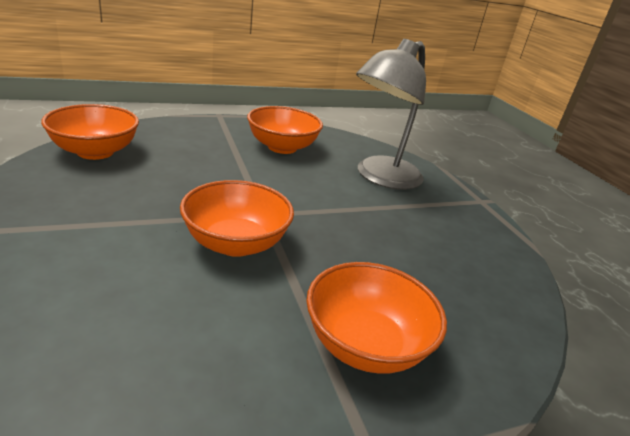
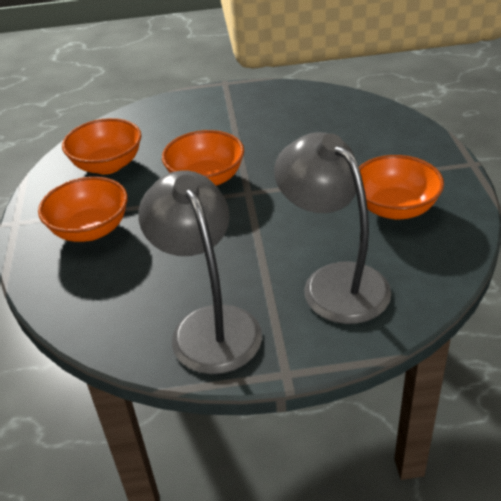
camera: 110 degrees right, 10 degrees up
(95, 152) = (343, 108): orange bowl -> orange bowl (107, 165)
(462, 234) = (209, 325): none -> grey lamp

